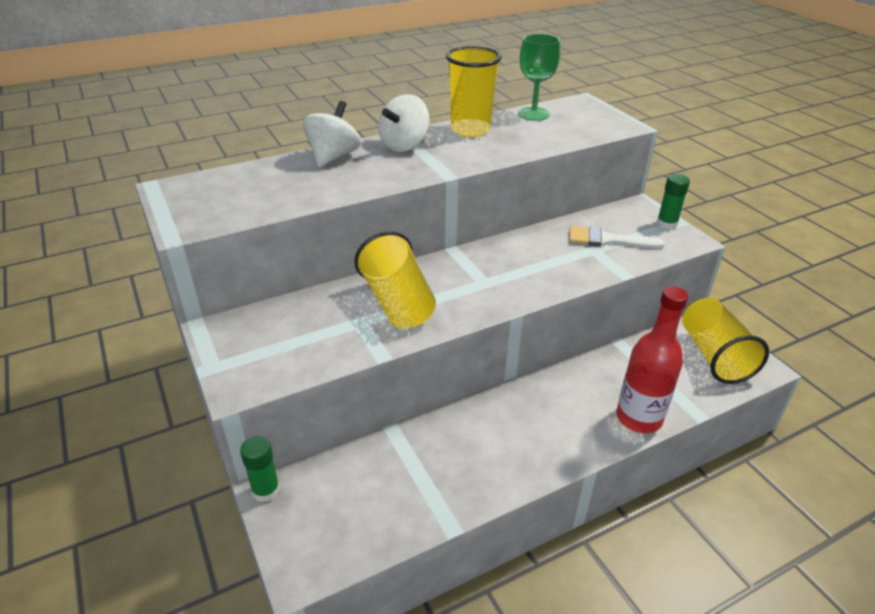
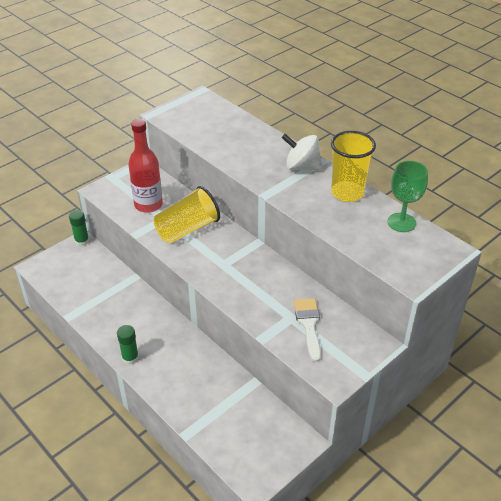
camera: 75 degrees right, 5 degrees up
(333, 157) = (268, 141): white spinning top -> none
(639, 418) = (173, 397): red bottle -> red bottle (148, 205)
(667, 224) = (355, 364): green glue stick -> green glue stick (130, 358)
(714, 356) = (258, 446): yellow cup -> none

